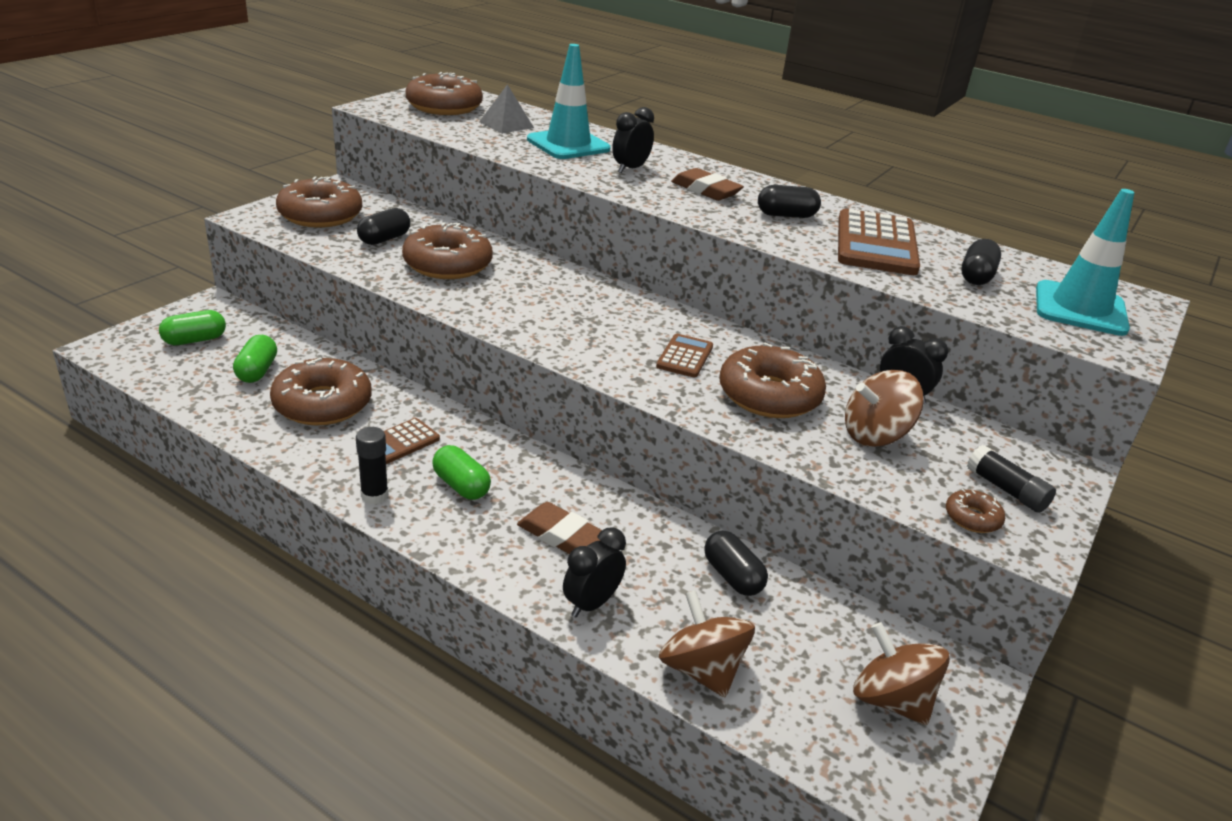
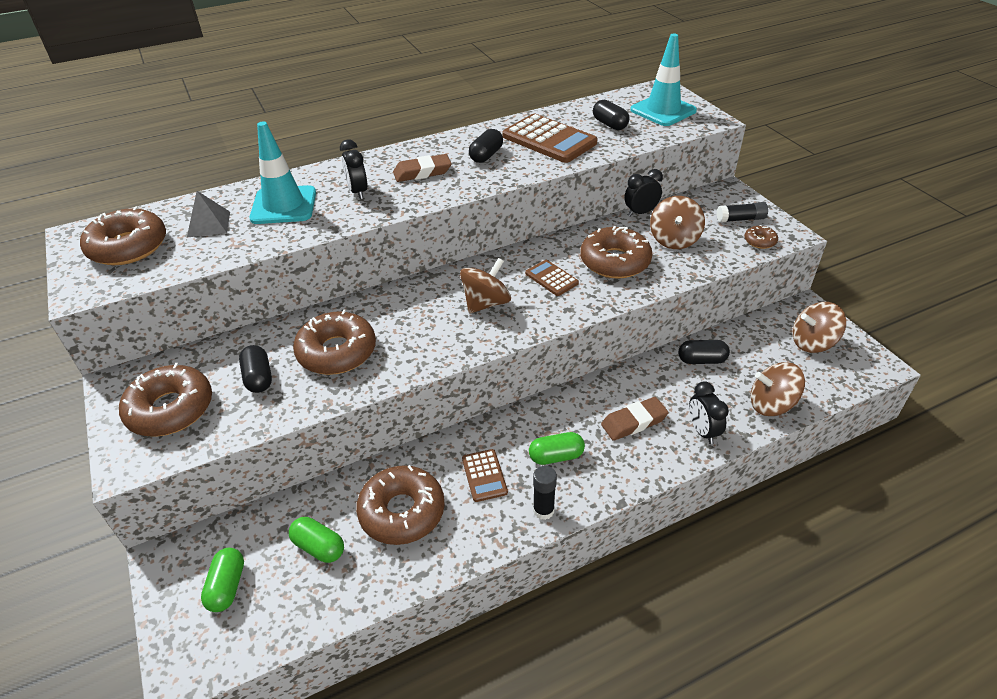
camera: 55 degrees left, 10 degrees up
(596, 325) = (486, 303): none -> brown spinning top

